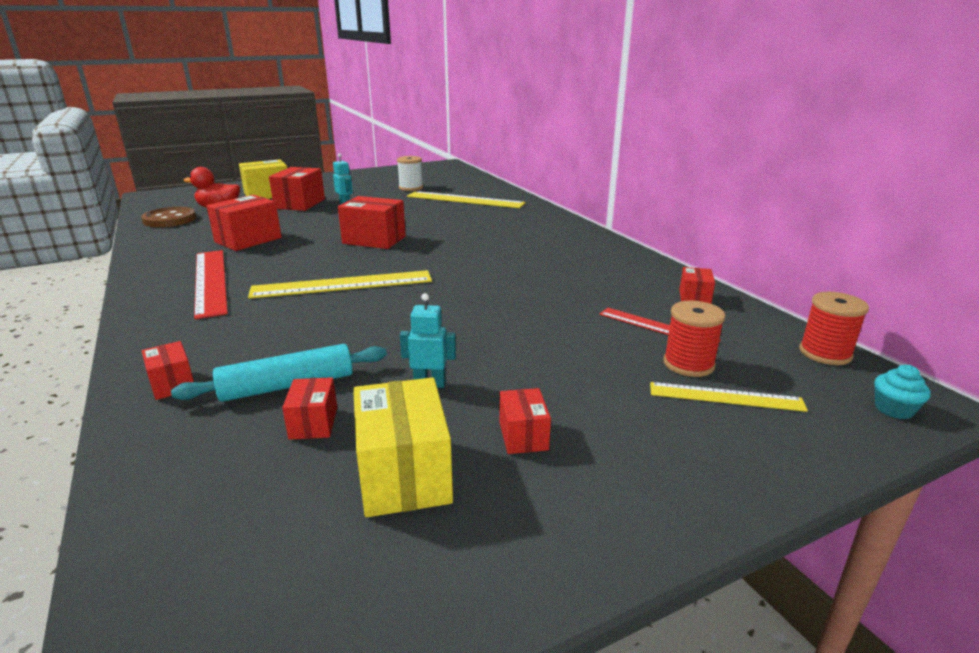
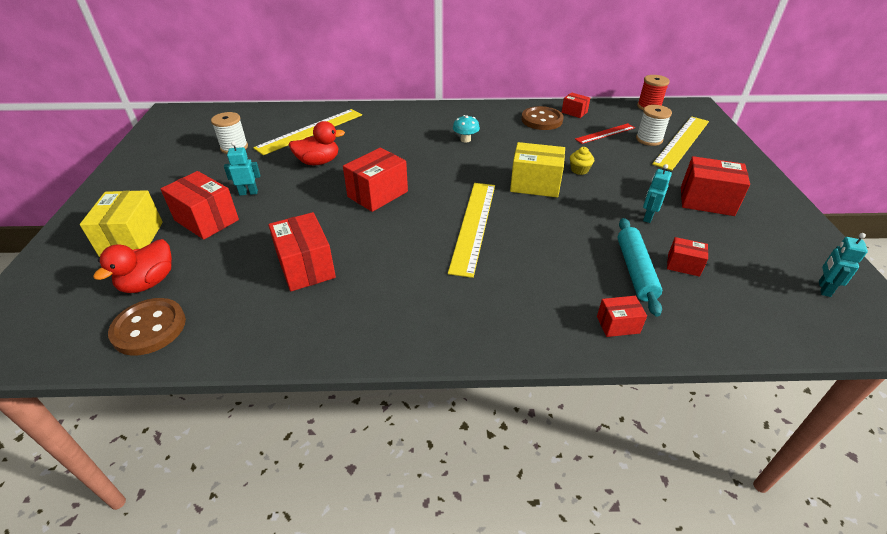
camera: 65 degrees left, 15 degrees up
(210, 281) = (413, 299): red ruler -> none
(287, 597) = (823, 289): none -> turquoise robot
(404, 474) = (736, 242): yellow box -> yellow box (535, 184)
(412, 212) = (318, 162): none -> red duck
(519, 322) = (579, 170): none -> yellow cupcake
(523, 436) = (706, 201): red box -> red box, size x1.83
(524, 253) = (465, 139): none -> turquoise mushroom
(634, 282) = (541, 120): none -> brown button
(688, 364) = (649, 139): red spool -> white spool
(725, 397) = (682, 142): yellow ruler -> yellow ruler, size x1.70
(894, 409) = (699, 113): turquoise cupcake -> none

